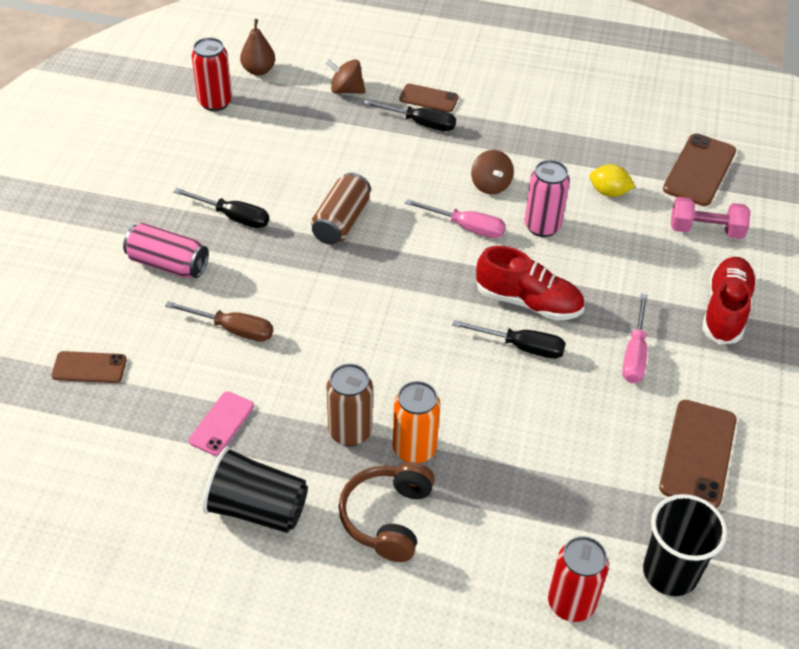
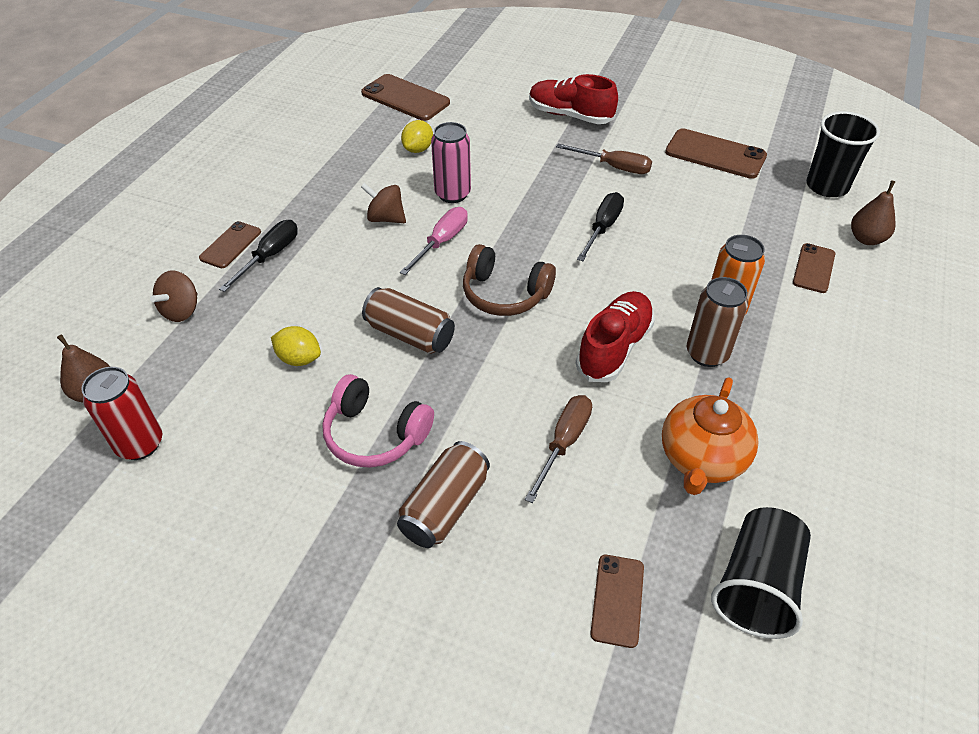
camera: 80 degrees left, 0 degrees up
(168, 264) = (445, 507): pink can -> brown can
(221, 423) = (701, 459): pink phone -> orange teapot
(233, 217) = (375, 434): black screwdriver -> pink headphones
(257, 509) = (809, 433): black cup -> black cup (756, 586)
(304, 162) = (299, 359): none -> yellow lemon
(387, 518) = (804, 336): brown headphones -> brown headphones (505, 294)
(490, 185) = (386, 218): brown spinning top -> brown spinning top turned 150 degrees counterclockwise
(501, 539) = (814, 268): none -> brown phone
(528, 302) = (548, 216): red shoe -> red shoe (614, 348)
(571, 603) = (866, 239): red can -> brown pear
(635, 354) = (614, 167): pink screwdriver -> brown screwdriver
(706, 230) = (478, 108): pink dumbbell -> none

